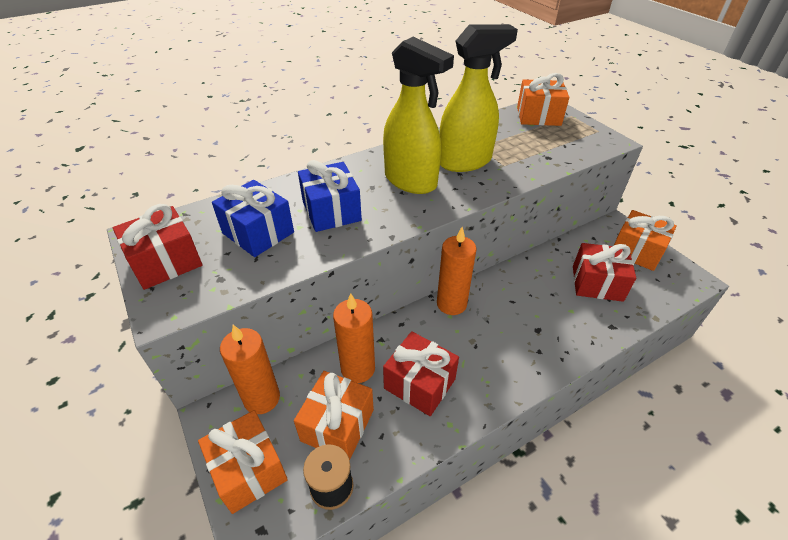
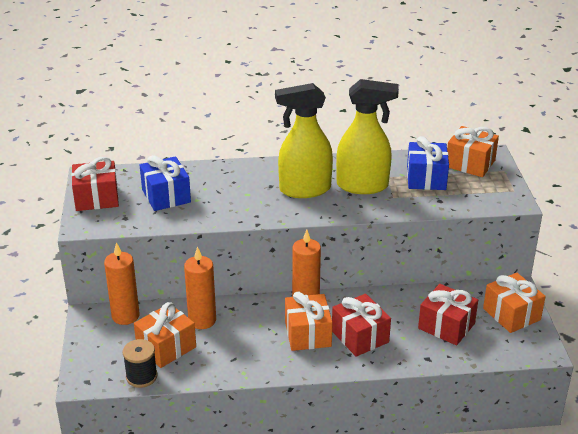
camera: 25 degrees right, 10 degrees down
(248, 470) = (96, 350): orange gift -> orange gift (307, 334)
(331, 211) = (227, 195): blue gift -> blue gift (426, 178)
(411, 181) = (304, 189): yellow spray bottle -> yellow spray bottle turned 105 degrees clockwise
(419, 383) = (240, 343): red gift -> red gift (360, 336)

